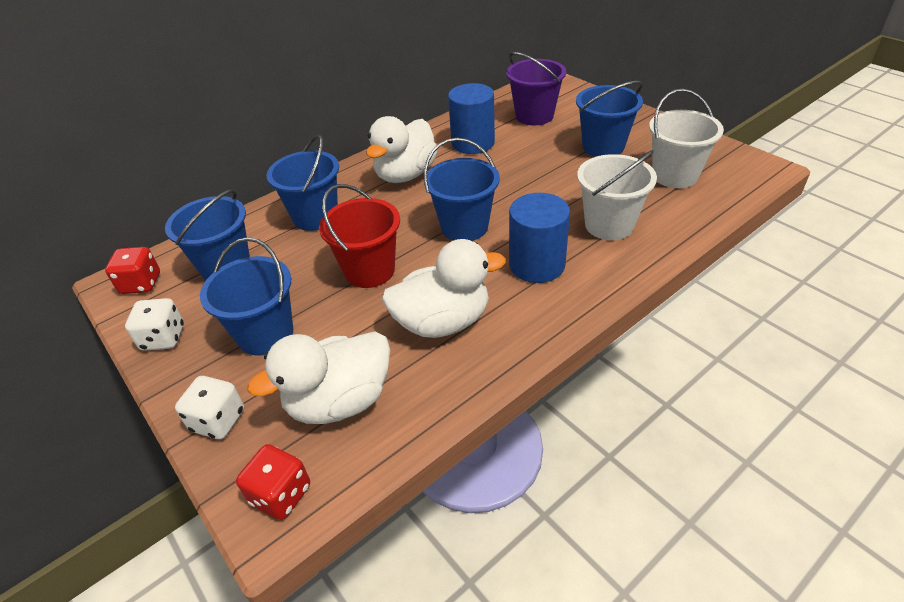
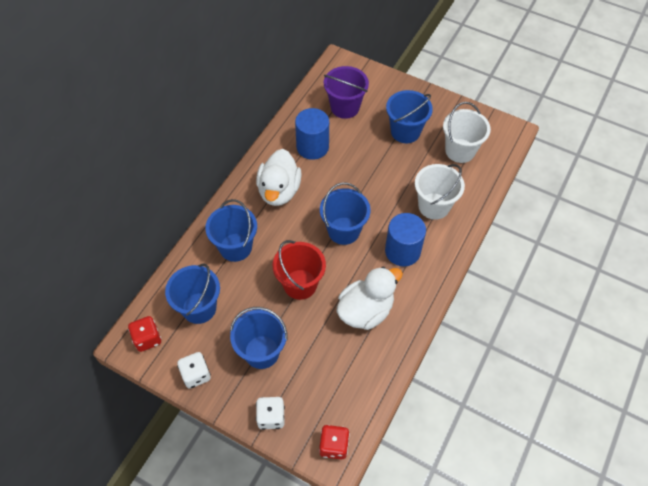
camera: 25 degrees left, 15 degrees up
(340, 401) = (334, 382): white duck -> none

